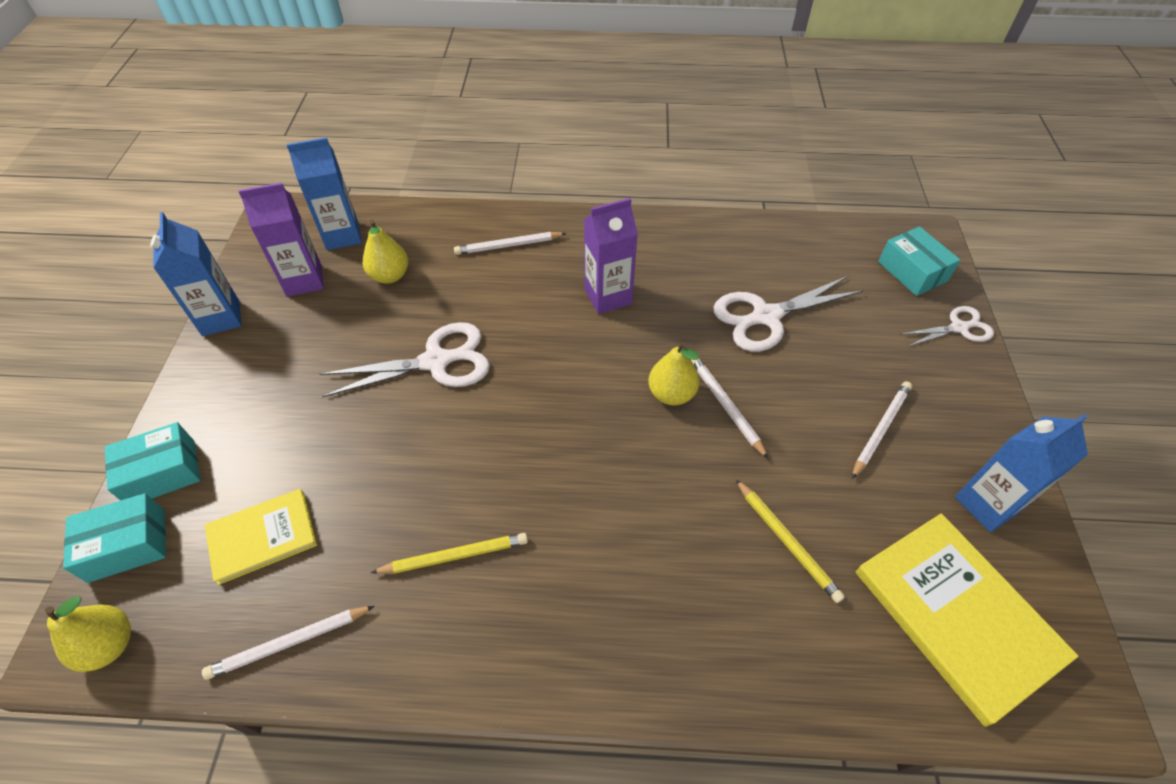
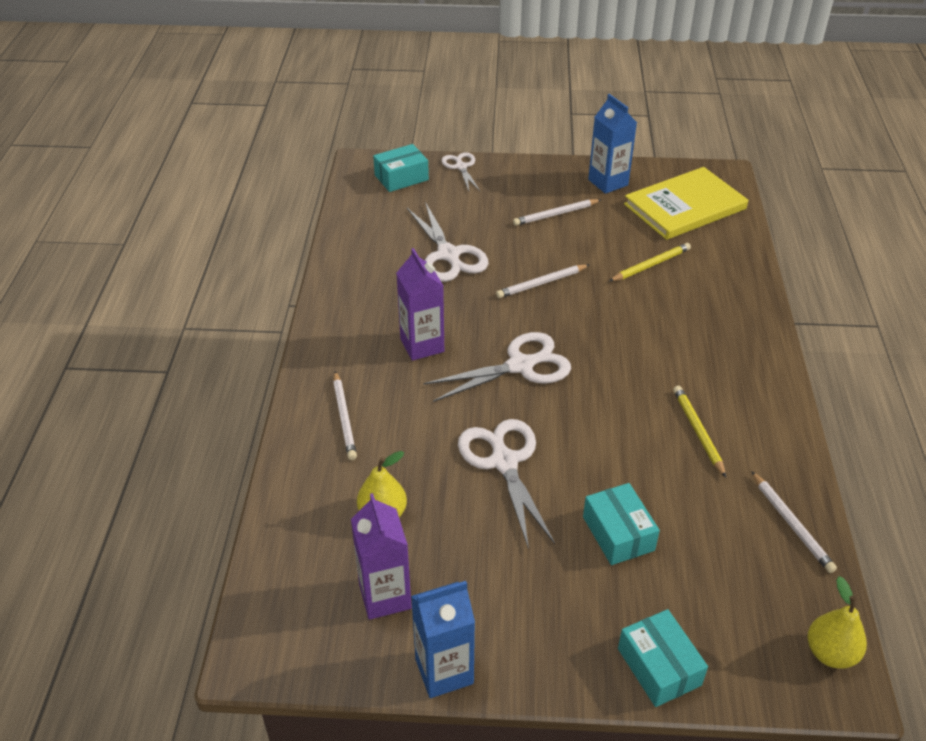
camera: 90 degrees left, 10 degrees down
(127, 545) = (740, 672): turquoise box -> turquoise box (618, 533)
(262, 537) = (709, 563): yellow book -> none
(342, 236) = (309, 571): blue carton -> none
(576, 380) = (521, 365): none -> white scissors
(671, 394) = (532, 311): yellow pear -> none
(880, 429) = (555, 214): white pencil -> white pencil turned 60 degrees counterclockwise

